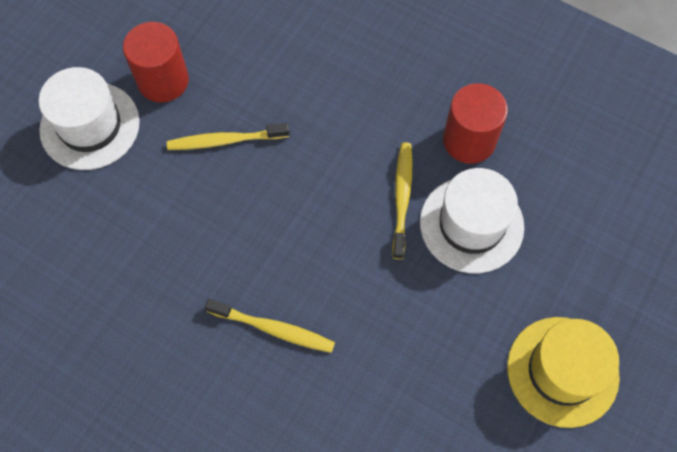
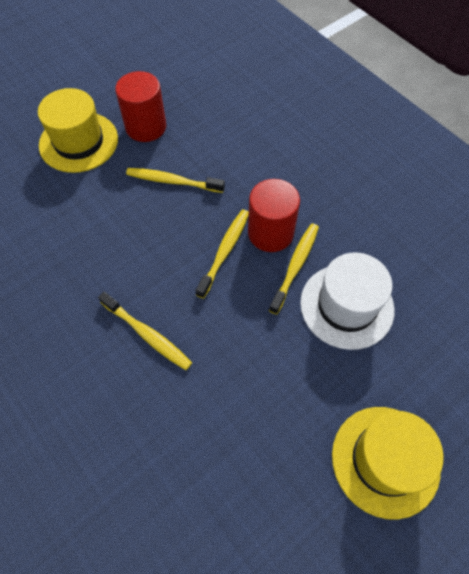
camera: 20 degrees right, 5 degrees down
(90, 126) = (79, 142): white hat -> yellow hat
(319, 206) = (224, 251): none -> yellow toothbrush
(469, 140) = (369, 239): red cylinder -> red cylinder (270, 233)

